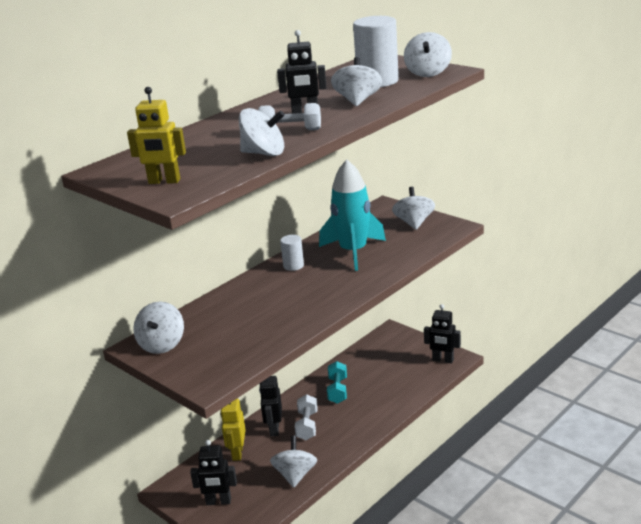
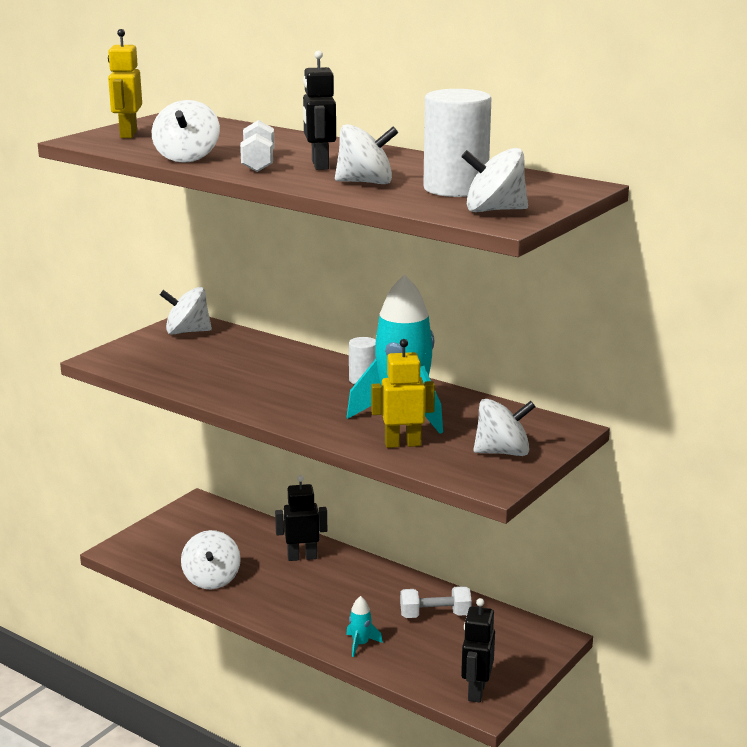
camera: 80 degrees right, 5 degrees down
(218, 502) = (173, 535): black robot -> none
(237, 453) = (257, 537): yellow robot -> yellow robot (402, 444)
(295, 475) = (211, 579): white spinning top -> white spinning top turned 90 degrees clockwise
(307, 425) = (308, 580): white dumbbell -> white dumbbell (435, 615)
(337, 390) = (387, 598): turquoise dumbbell -> none
(390, 402) = (360, 644): none -> turquoise rocket

